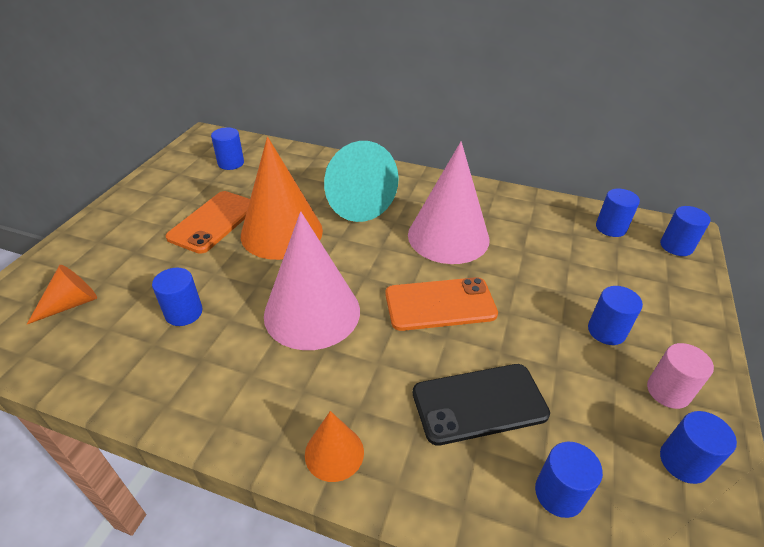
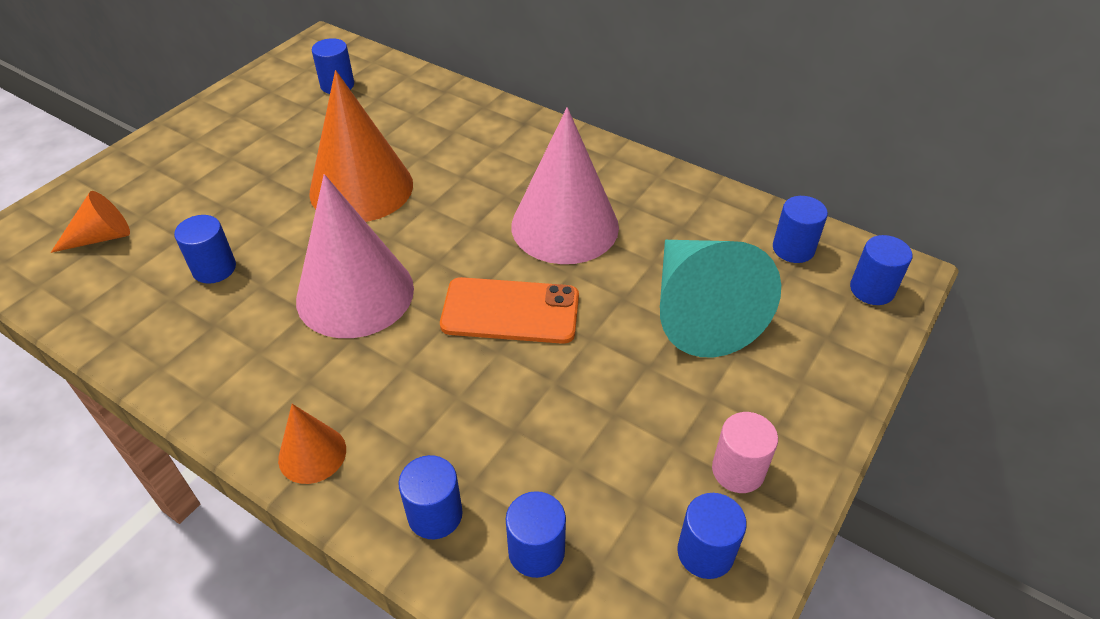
camera: 15 degrees right, 5 degrees up
(213, 222) = (287, 162): orange phone -> none
(352, 199) = (466, 157): turquoise cone -> turquoise cone (698, 310)
(479, 403) = (497, 436): black phone -> none
(606, 331) = (703, 383): blue cylinder -> blue cylinder (435, 515)

